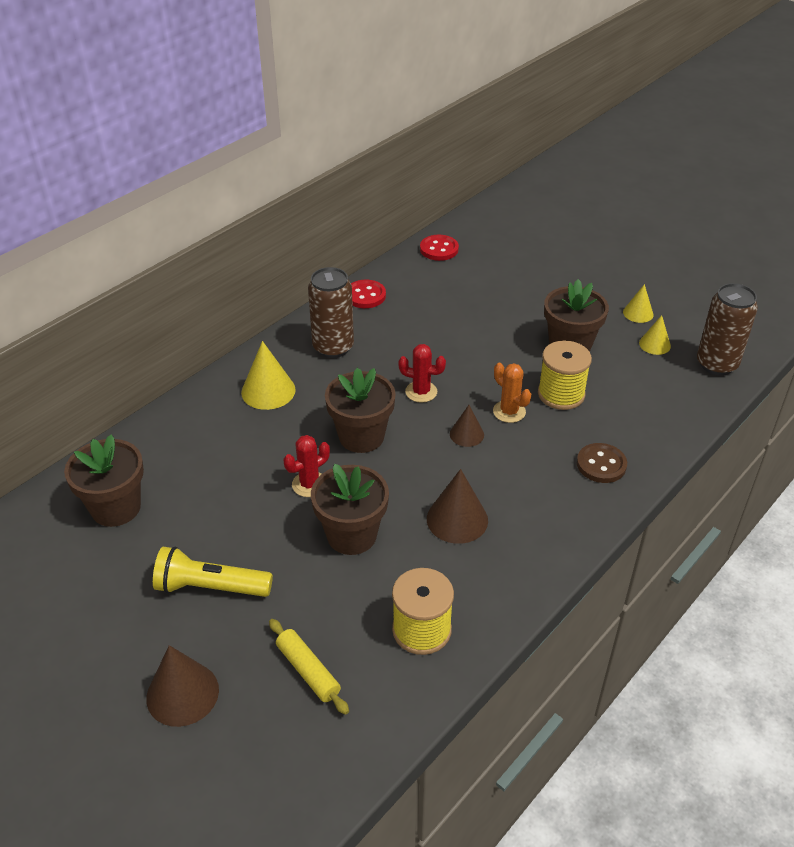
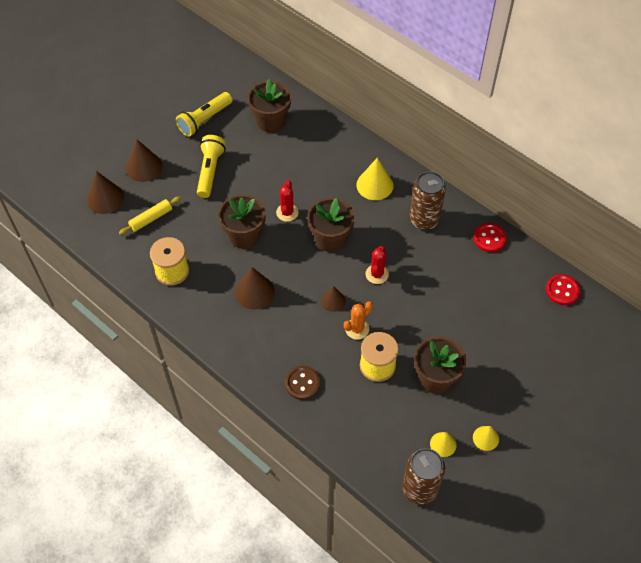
camera: 90 degrees right, 15 degrees up
(87, 601) = (204, 120): none -> yellow flashlight
(252, 756) = (105, 198): none -> brown cone
(309, 484) = (287, 212): red cactus -> red cactus turned 45 degrees clockwise

